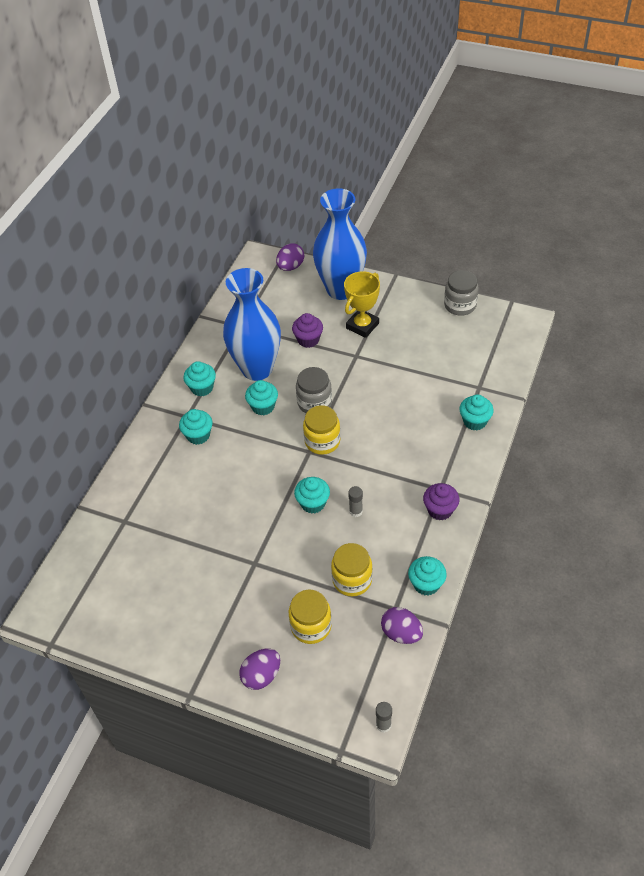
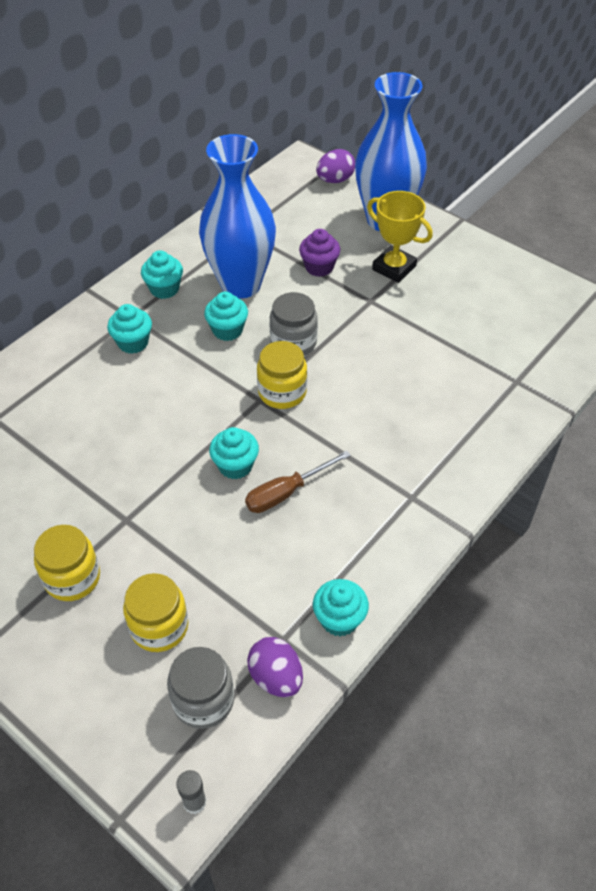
camera: 15 degrees right, 0 degrees up
(261, 676) = (64, 673): purple egg -> none
(352, 580) = (241, 581): yellow jar -> yellow jar (72, 578)
(356, 511) = (286, 492): grey glue stick -> brown screwdriver
(362, 326) = (394, 268): yellow trophy -> yellow trophy turned 75 degrees clockwise
(440, 510) = (399, 524): purple cupcake -> none
(460, 305) = (530, 275): grey jar -> grey jar (203, 700)
(474, 421) = (493, 422): turquoise cupcake -> none

